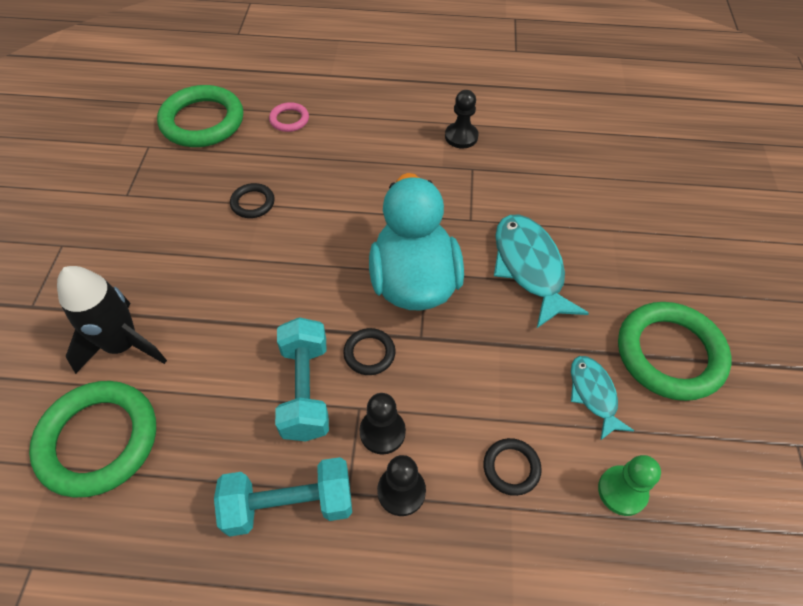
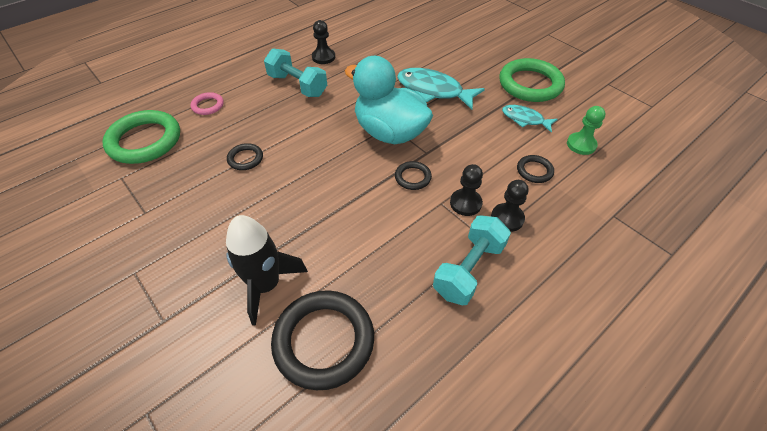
camera: 45 degrees left, 5 degrees down
(98, 440) = (324, 341): green ring -> black ring
(305, 390) = (404, 217): turquoise dumbbell -> turquoise dumbbell (297, 85)

